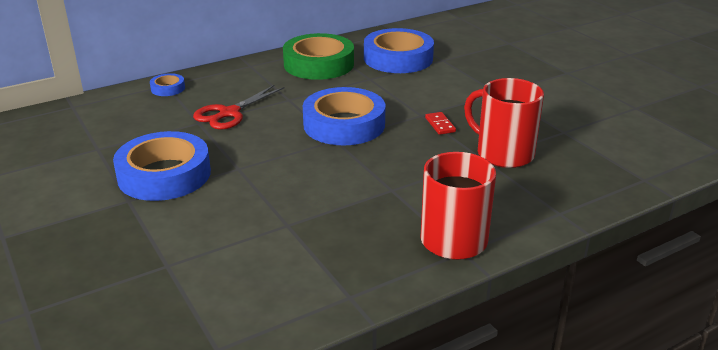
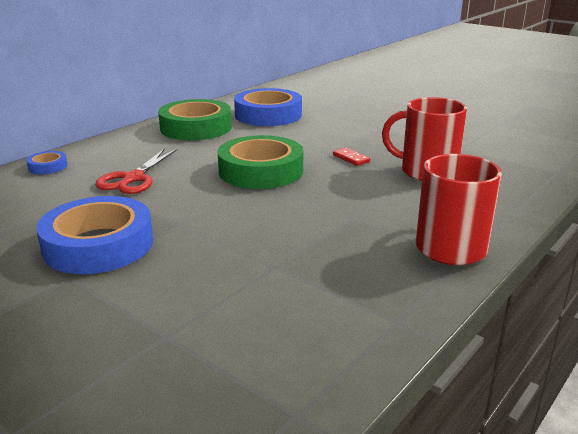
camera: 20 degrees left, 5 degrees down
(344, 124) = (261, 171): blue tape -> green tape

